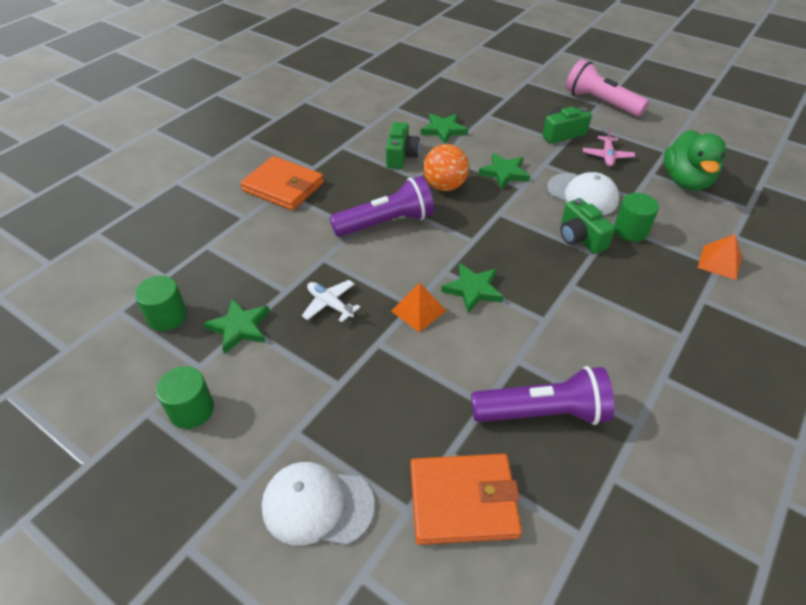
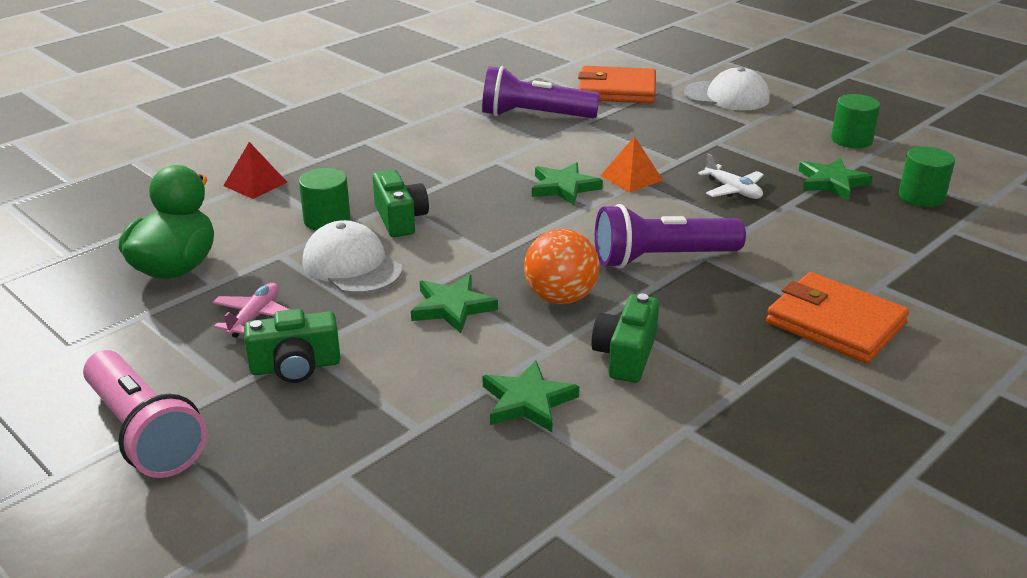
camera: 170 degrees left, 15 degrees down
(719, 262) = (255, 184): orange pyramid -> red pyramid

